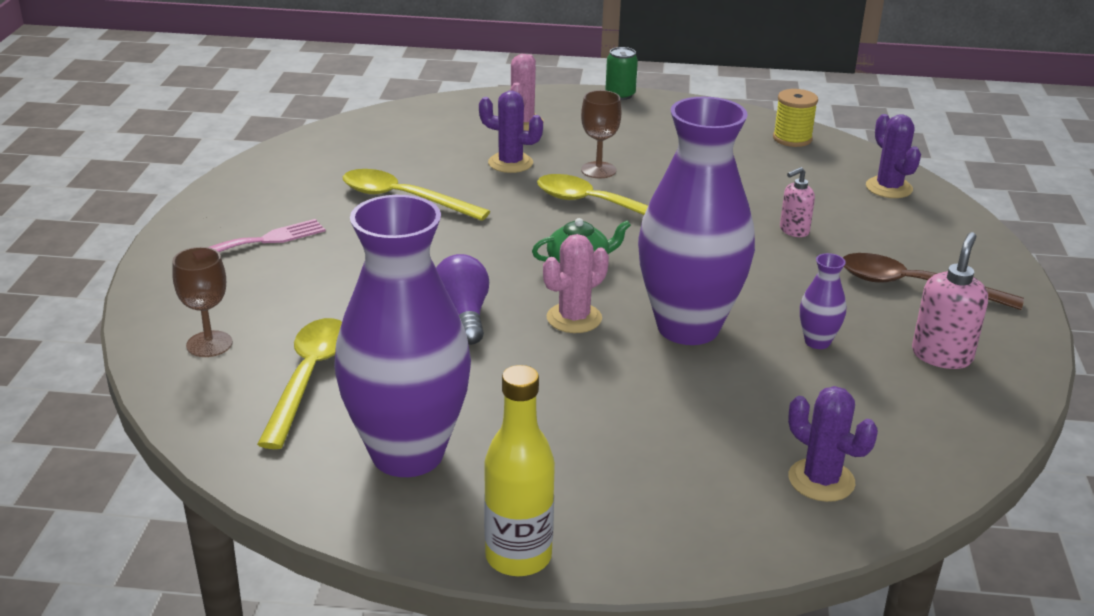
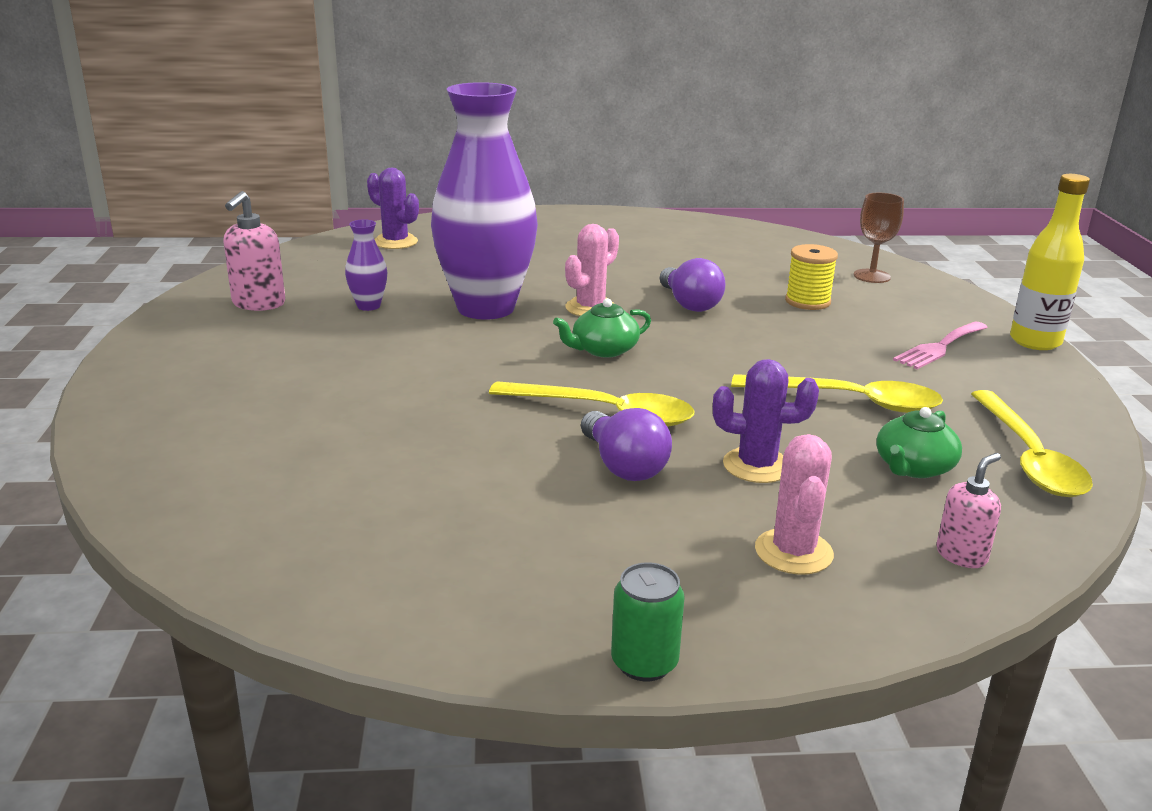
camera: 170 degrees right, 5 degrees down
(308, 378) = (774, 264): yellow spoon -> yellow spoon (1028, 458)
(407, 454) = (670, 239): purple vase -> none
(408, 154) = (913, 467): none -> green teapot
(518, 557) = (579, 212): yellow bottle -> yellow bottle (1035, 342)
(598, 170) = (623, 466): brown goblet -> purple light bulb
(792, 139) = (295, 566): yellow spool -> yellow spool (807, 301)
(794, 230) = (354, 401): pink soap dispenser -> pink soap dispenser (961, 555)
(889, 188) = (181, 475): purple cactus -> none
(914, 286) = (242, 354): brown spoon -> none

